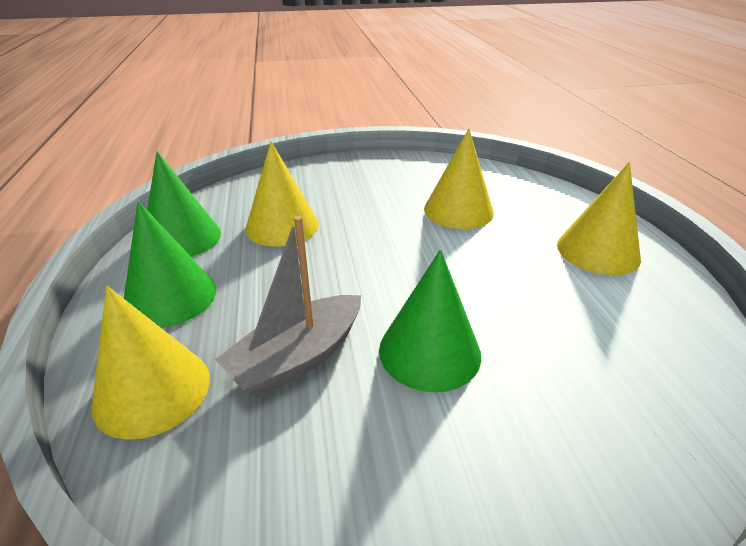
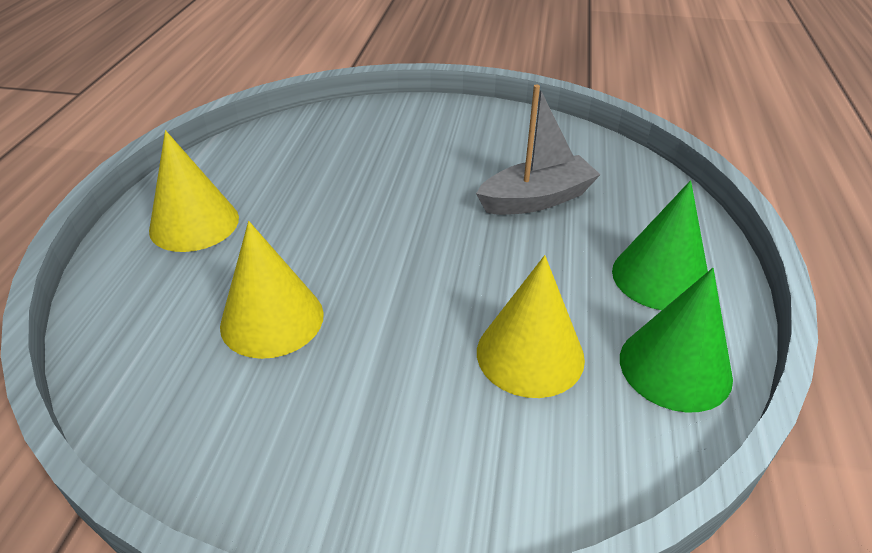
camera: 160 degrees left, 5 degrees up
(152, 390) = (647, 202): yellow cone -> none
(429, 351) = (434, 182): green cone -> none

